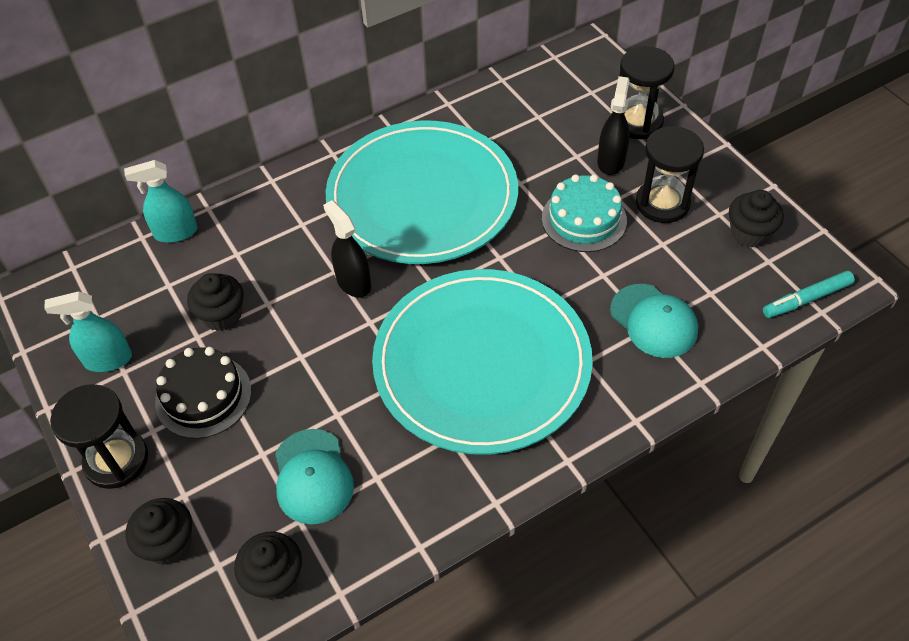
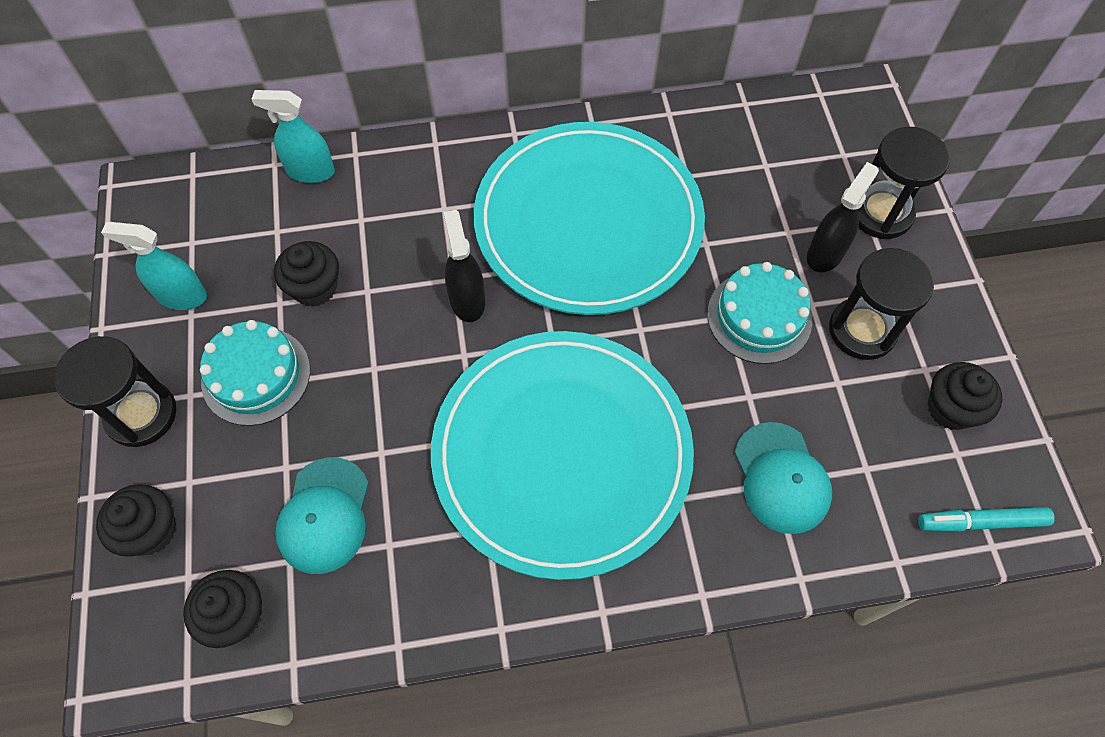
camera: 20 degrees right, 10 degrees up
(203, 396) = (256, 375): black cake -> turquoise cake

